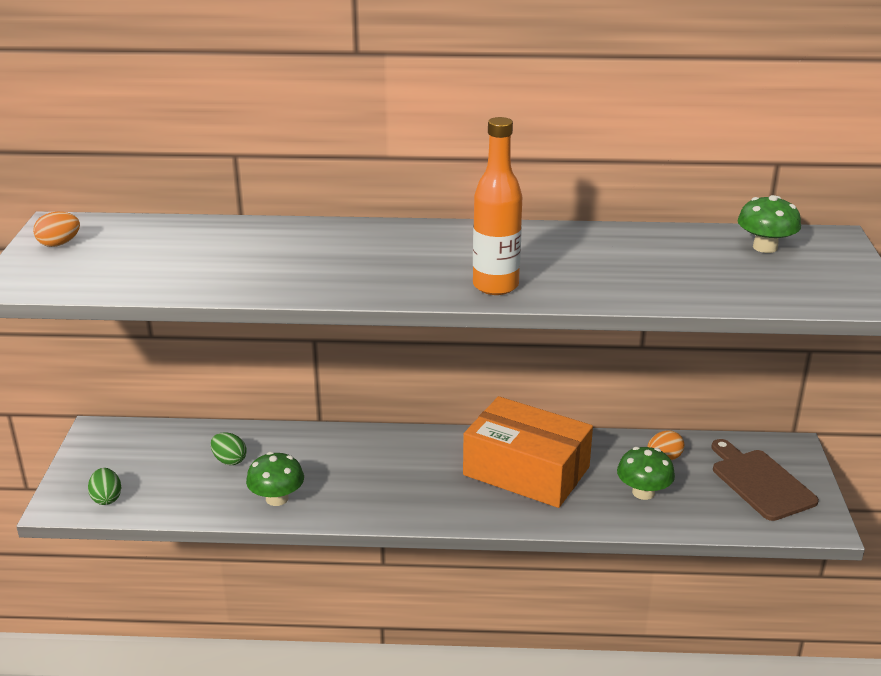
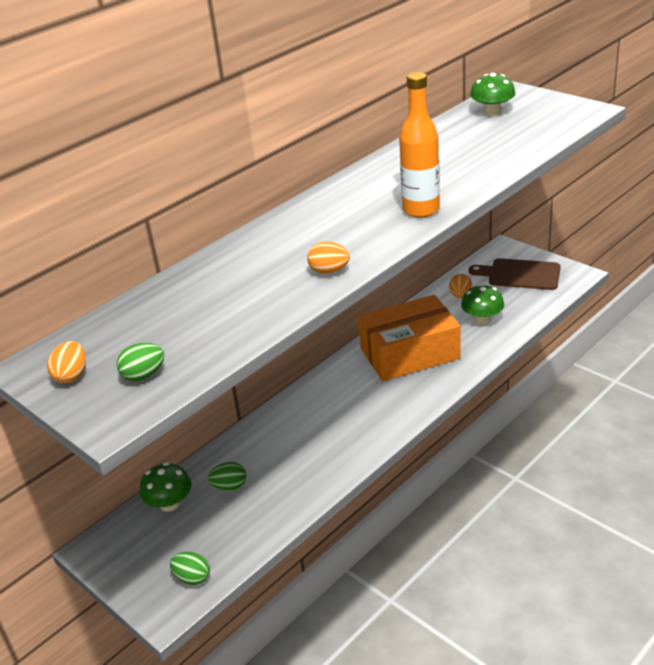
camera: 45 degrees left, 5 degrees up
(84, 271) = (144, 375): none -> green egg
(277, 498) = (305, 480): green mushroom -> green mushroom (169, 504)
(326, 284) = (329, 271): none -> orange egg

